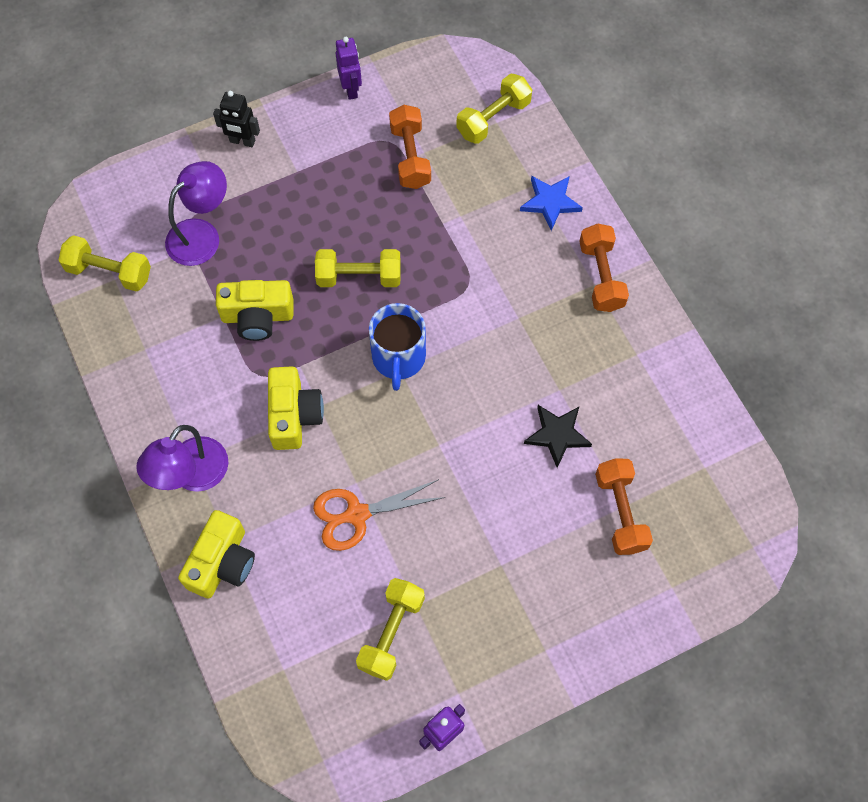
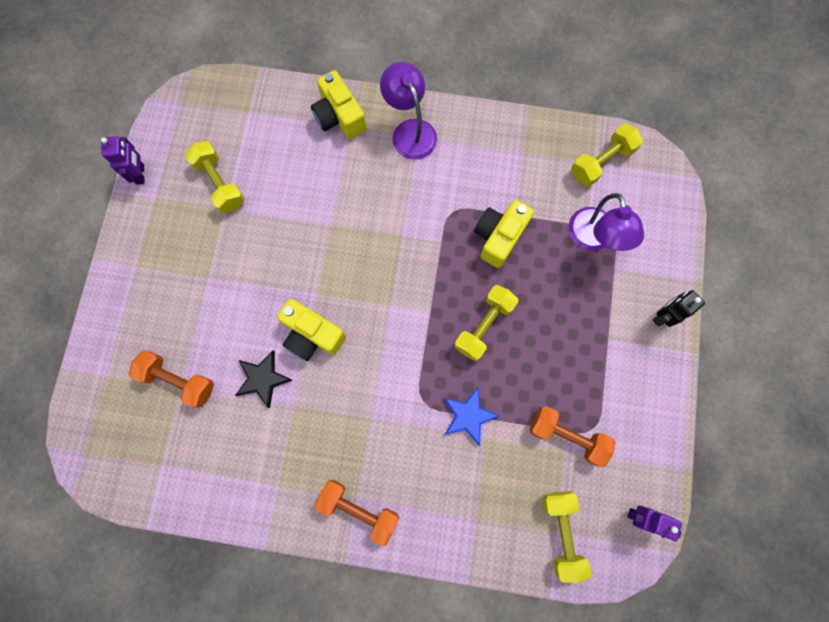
camera: 125 degrees right, 10 degrees up
(294, 415) = (406, 215): yellow camera -> yellow camera (312, 335)
(351, 89) = (664, 432): purple robot -> purple robot (639, 517)
(357, 514) = (309, 211): orange scissors -> none
(398, 358) = (399, 310): blue mug -> none
(550, 202) = (450, 519): blue star -> blue star (468, 416)

